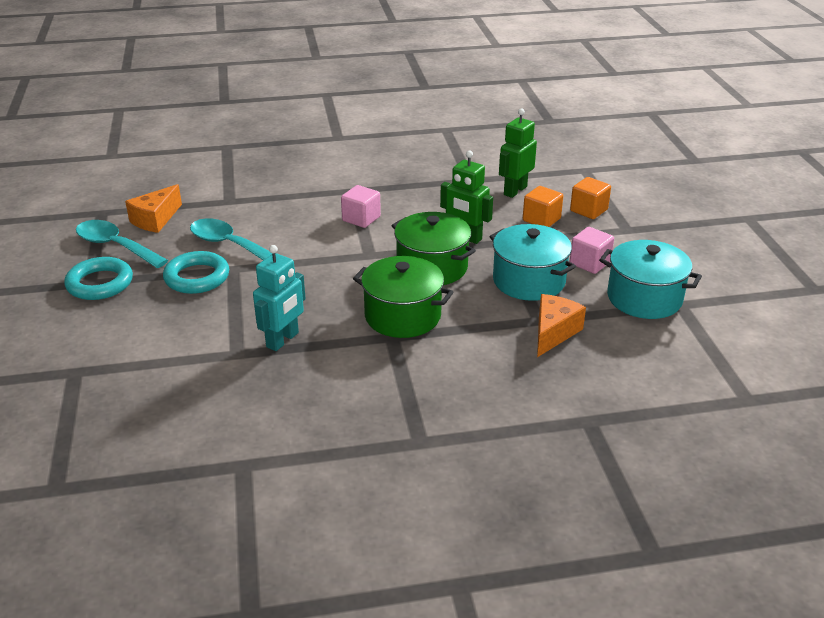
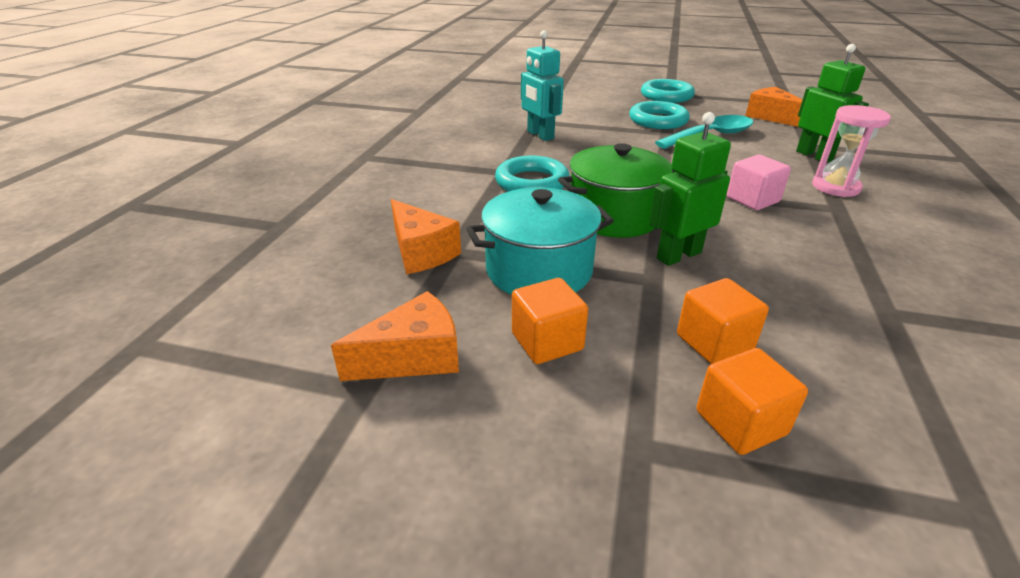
camera: 115 degrees right, 0 degrees up
(116, 246) = (724, 103): turquoise spoon -> none
(315, 191) = (835, 187): none -> pink hourglass
(403, 316) = (532, 182): green pot -> turquoise ring
(515, 190) = (841, 350): green robot -> green robot (814, 156)
(589, 263) = (547, 341): pink cube -> orange cube
(644, 298) = (413, 357): turquoise pot -> orange cheese

